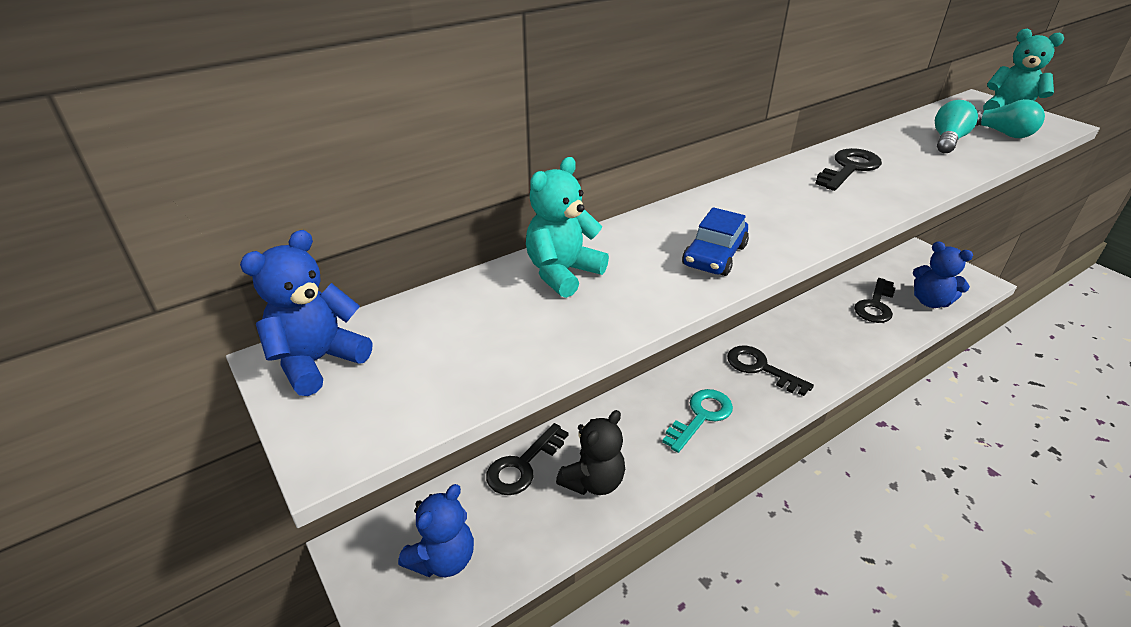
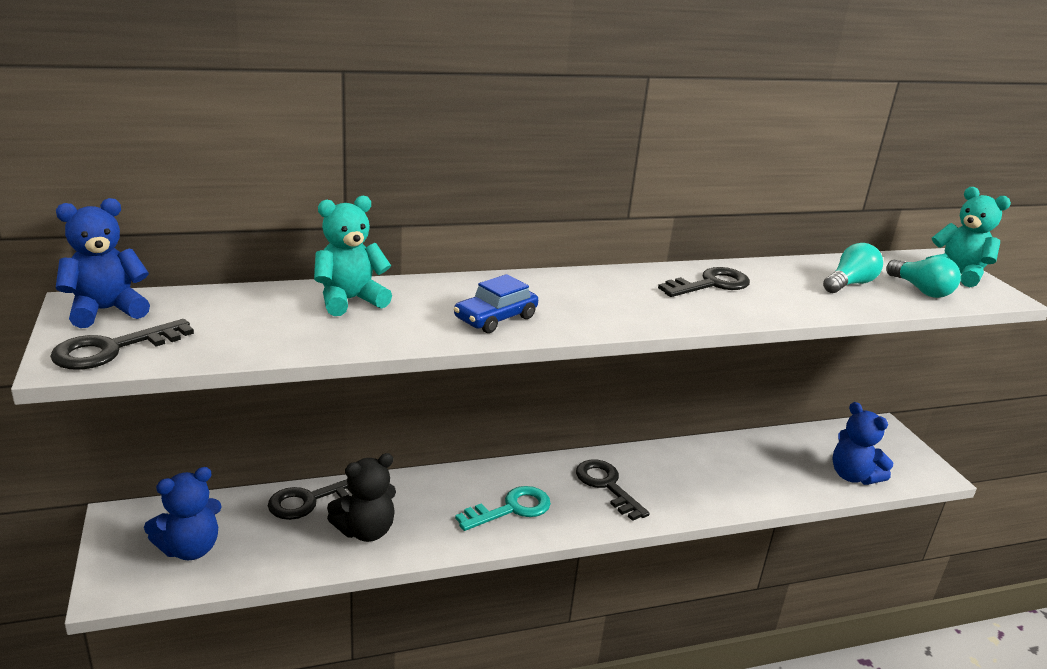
camera: 15 degrees right, 10 degrees down
(875, 305) = (784, 463): black key -> black key (112, 349)

